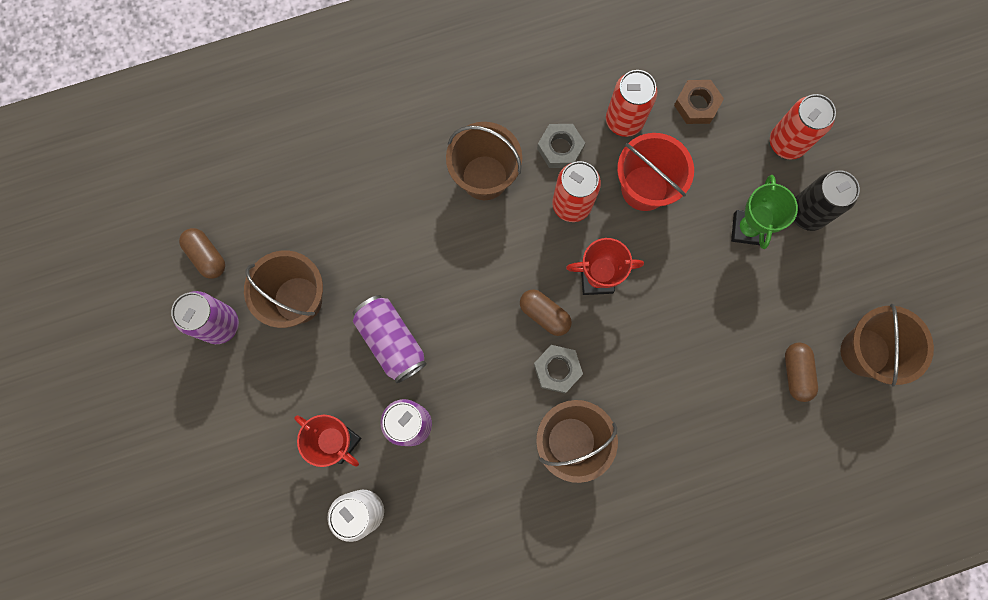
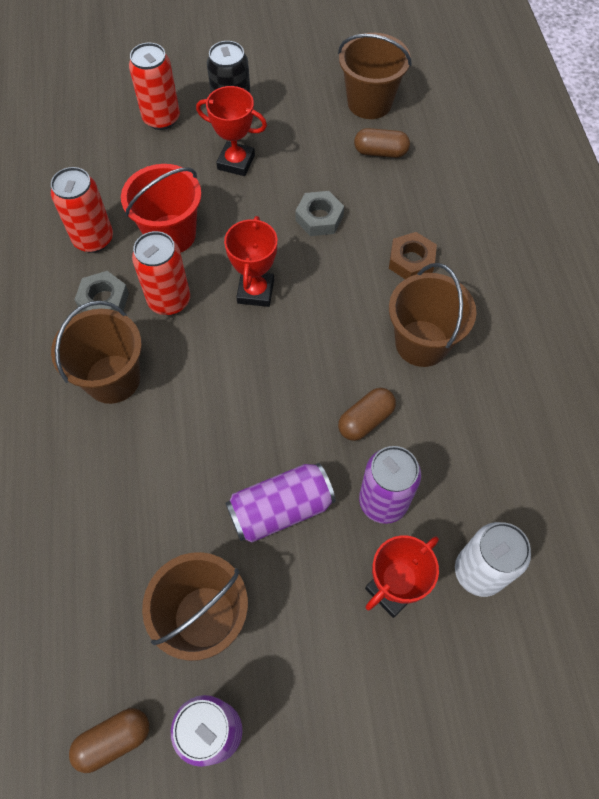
camera: 80 degrees left, 15 degrees down
(544, 314) = (283, 345): brown capsule -> brown capsule (365, 420)
(557, 369) = (344, 343): grey nut -> grey nut (319, 218)
(696, 104) = (99, 178): brown nut -> brown nut (411, 261)
(747, 229) = (236, 162): green trophy -> red trophy

